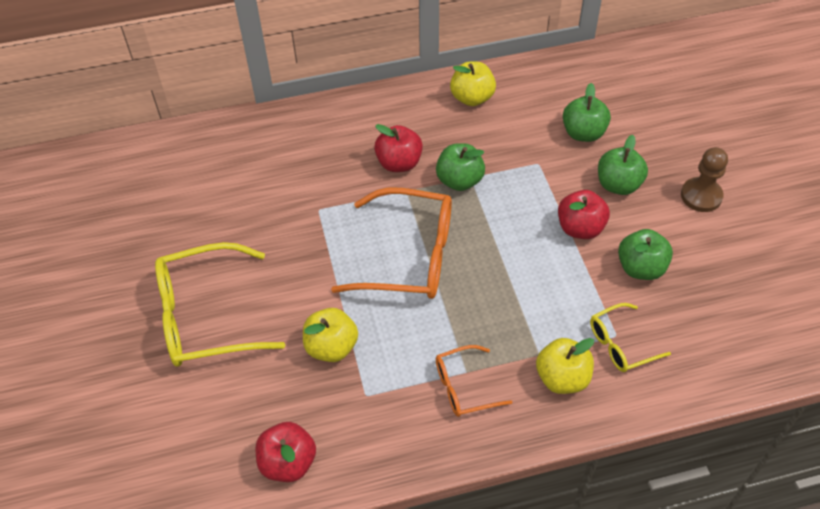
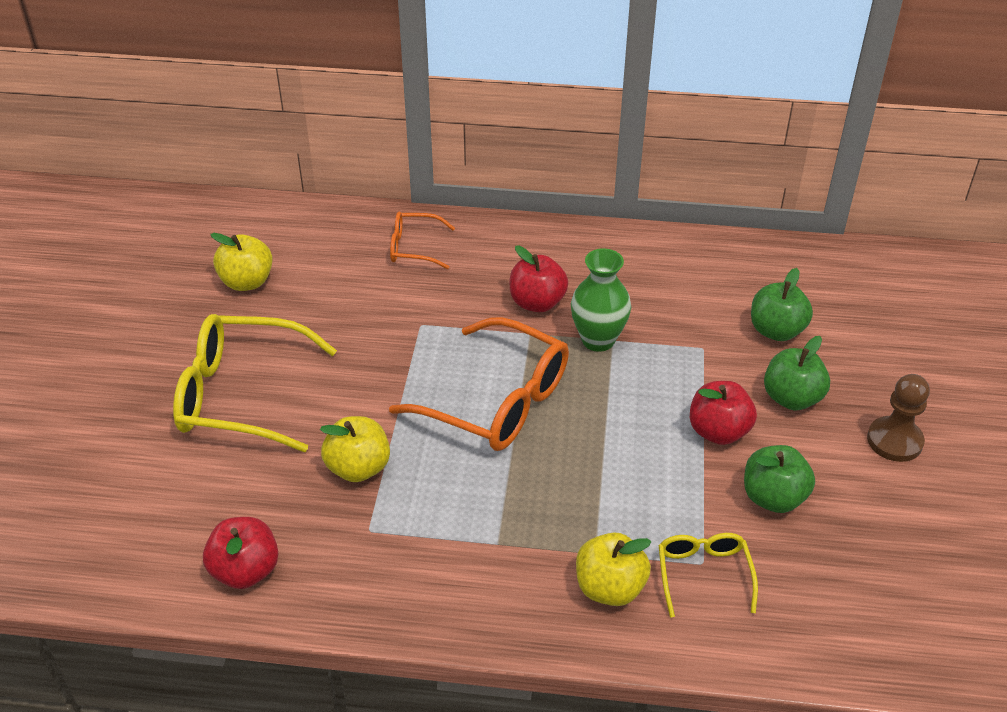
camera: 20 degrees right, 10 degrees down
(459, 180) = (598, 340): green apple -> green vase
(464, 387) = (486, 559): orange glasses -> orange glasses (414, 248)
(472, 98) = (659, 259): yellow apple -> yellow apple (247, 282)
(621, 344) = (703, 574): yellow glasses -> yellow glasses turned 90 degrees clockwise

